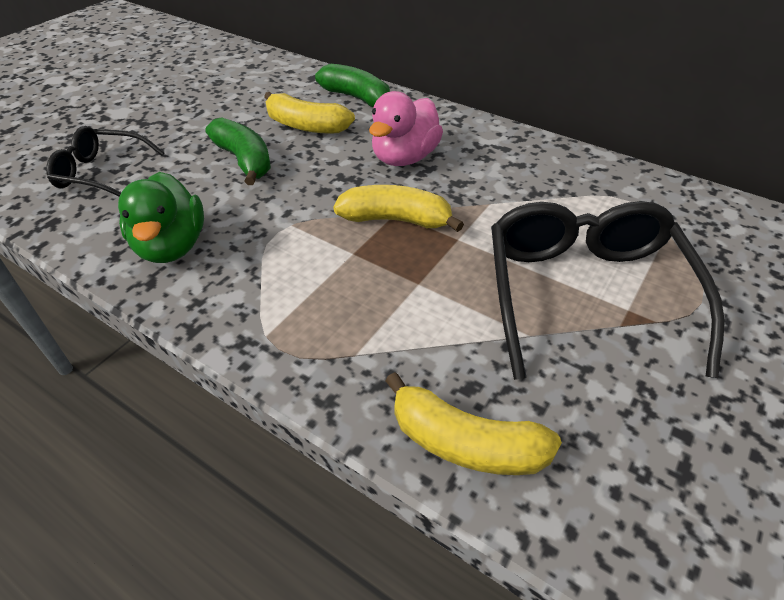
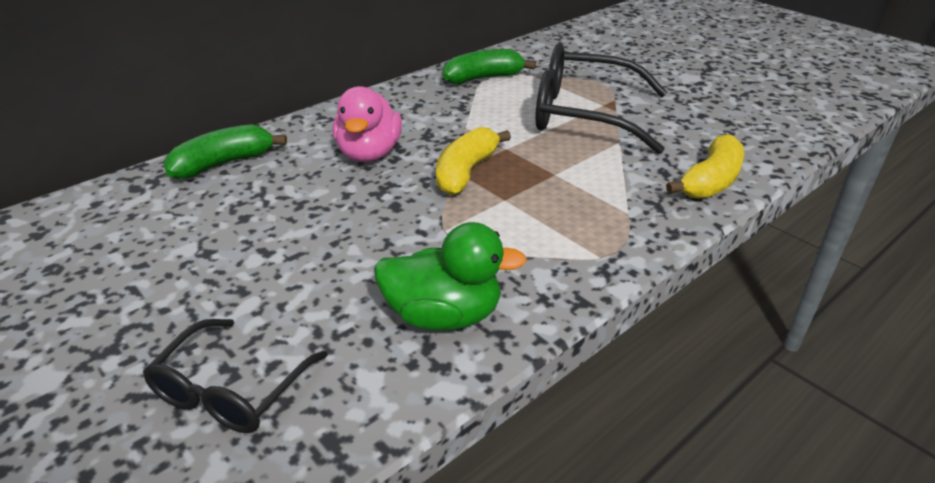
camera: 75 degrees left, 10 degrees down
(244, 160) = (298, 254): green banana -> green banana (483, 78)
(306, 126) = (256, 203): yellow banana -> none
(404, 158) = (369, 154): pink duck -> pink duck turned 45 degrees clockwise

